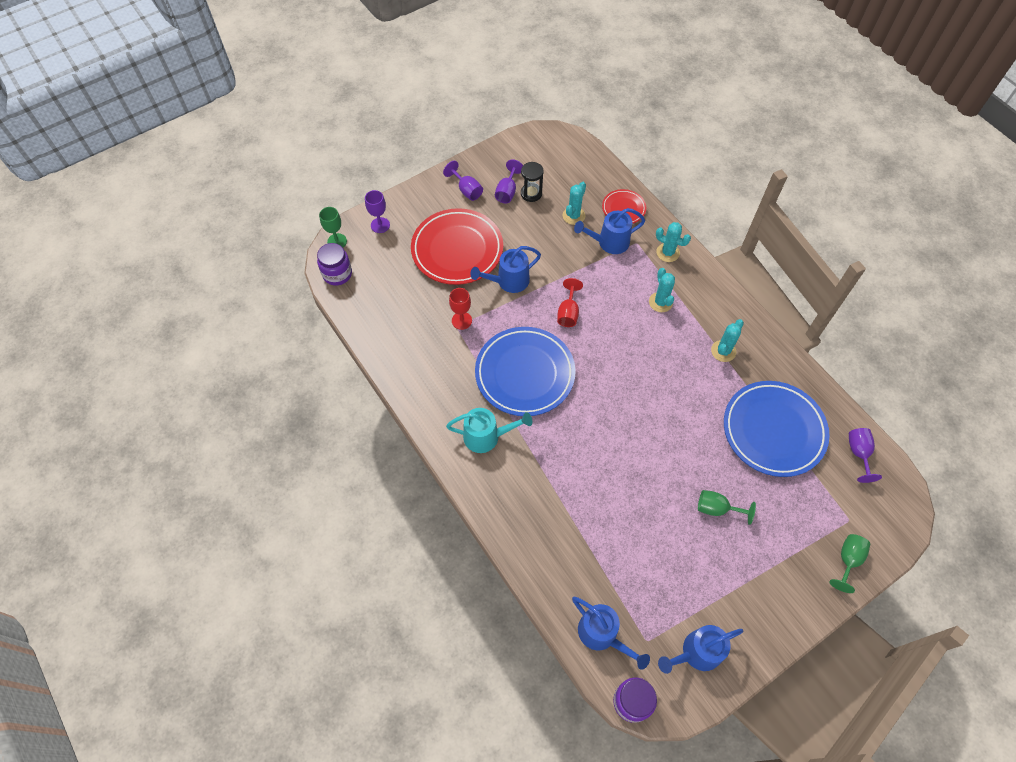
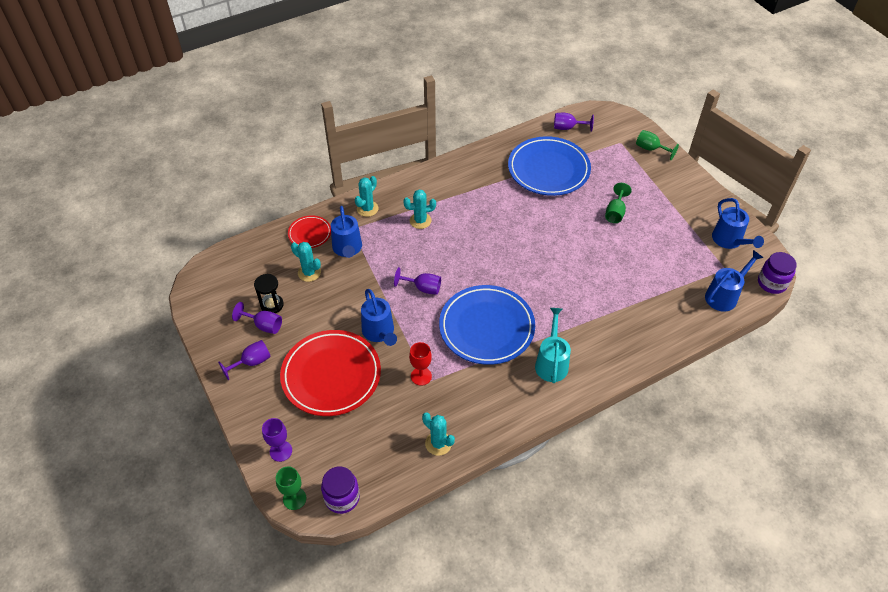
camera: 85 degrees left, 10 degrees down
(568, 313) = (423, 288): red goblet -> purple goblet
(723, 351) = (474, 187): turquoise cactus -> turquoise cactus (438, 443)

